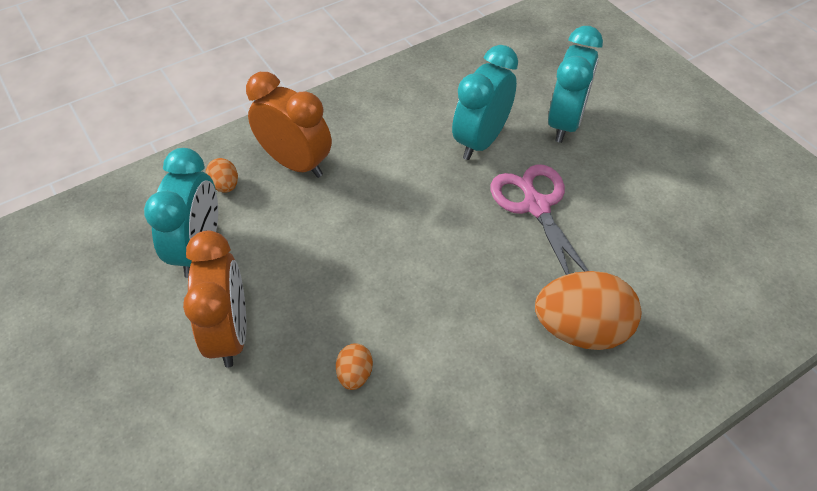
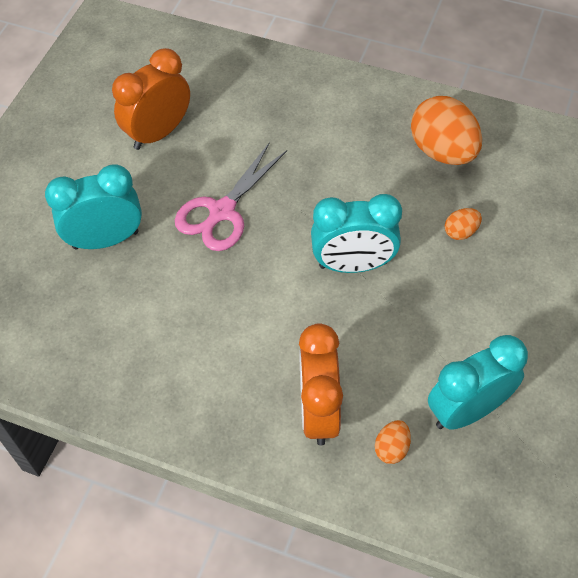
camera: 125 degrees left, 5 degrees up
(230, 333) = (507, 326): orange clock -> orange clock (158, 133)
(480, 141) = (176, 287): turquoise clock -> turquoise clock (353, 265)
(581, 329) = (313, 136): orange egg -> orange egg (442, 151)

